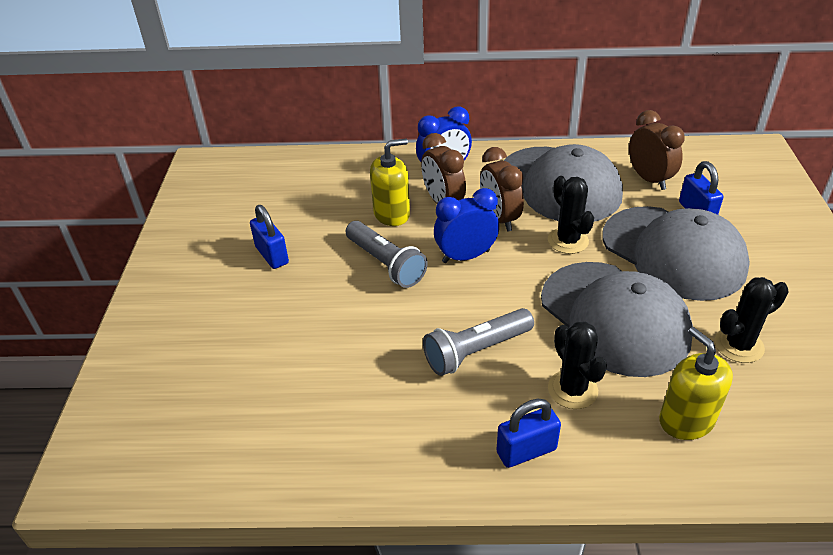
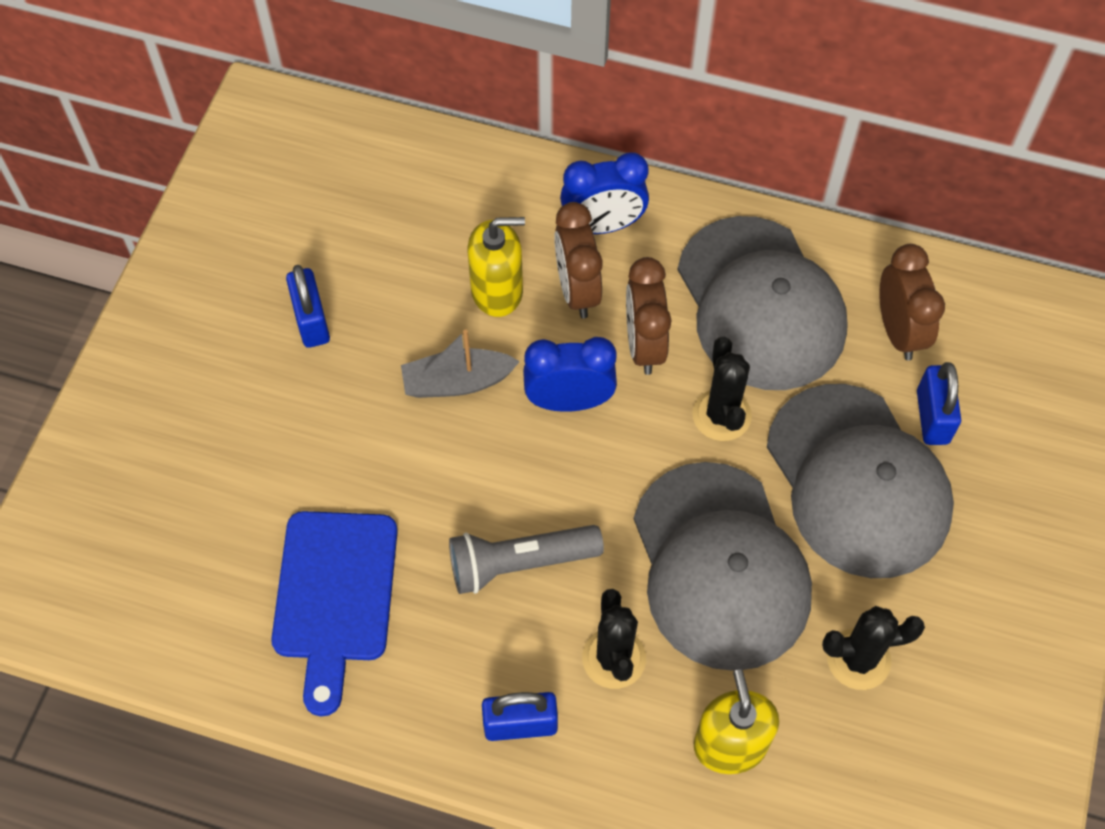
camera: 15 degrees right, 20 degrees up
(347, 406) = (335, 596): none -> blue cutting board
(386, 264) = (457, 382): grey flashlight -> grey boat

